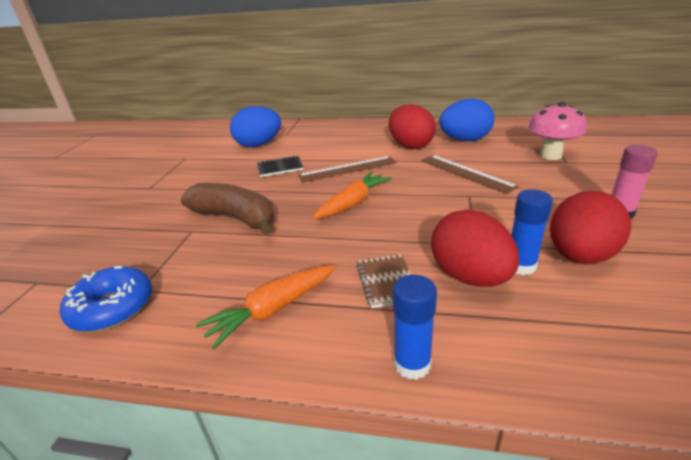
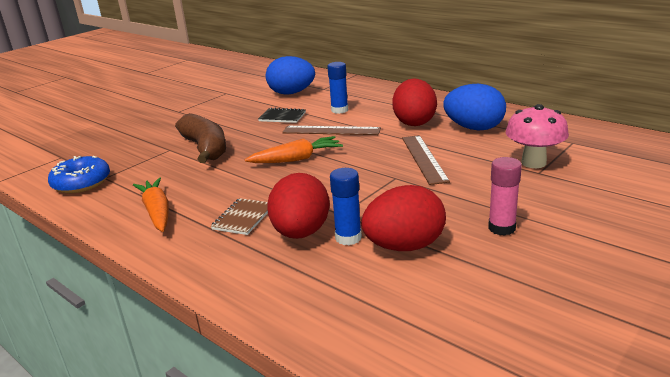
camera: 30 degrees right, 5 degrees down
(272, 310) = (157, 212): orange carrot -> orange carrot turned 75 degrees clockwise
(412, 364) = (193, 265): blue glue stick -> blue glue stick (339, 110)

